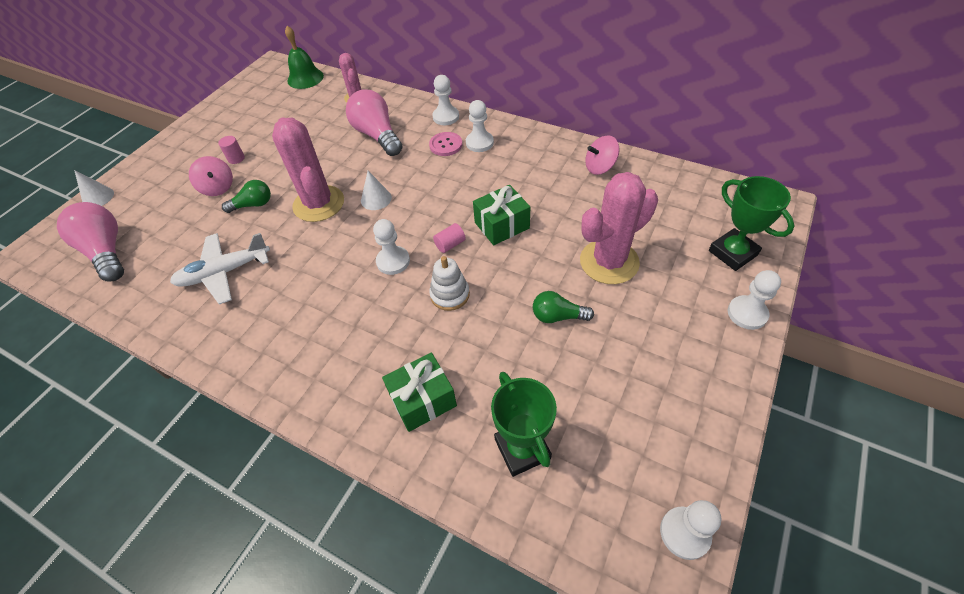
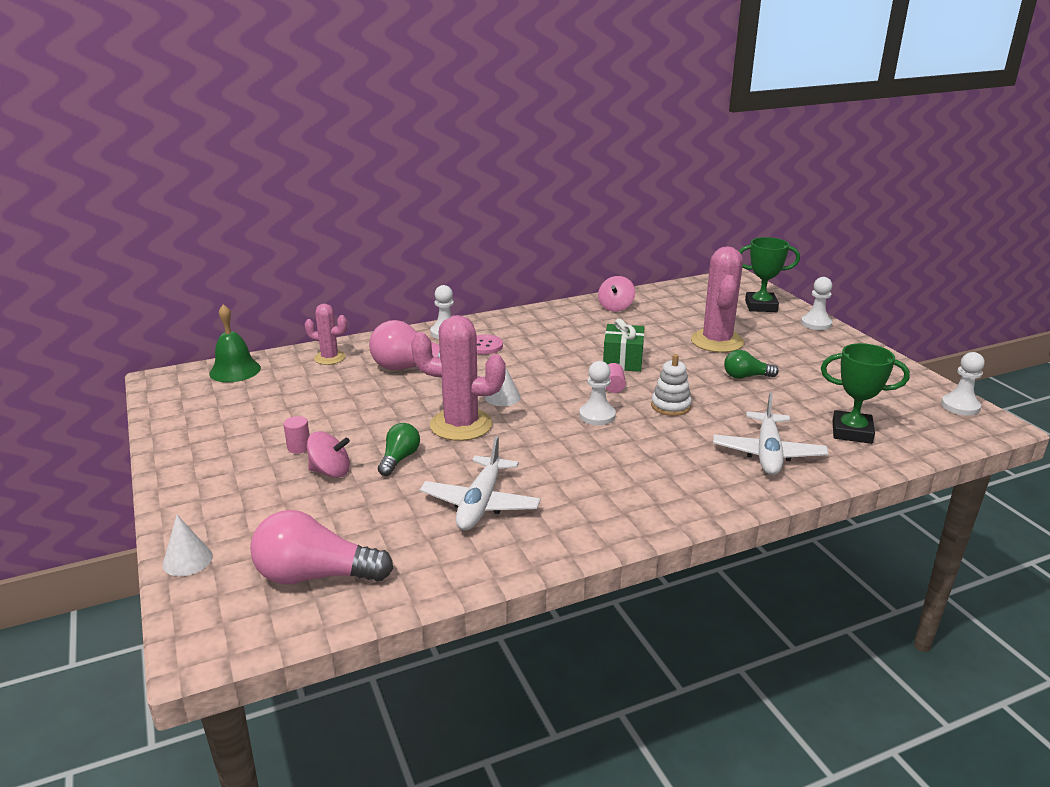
camera: 55 degrees left, 25 degrees down
(422, 400) = (768, 453): green gift -> white plane
(479, 143) = (507, 333): white pawn -> none
(558, 316) = (746, 376): green light bulb -> green light bulb turned 45 degrees clockwise

